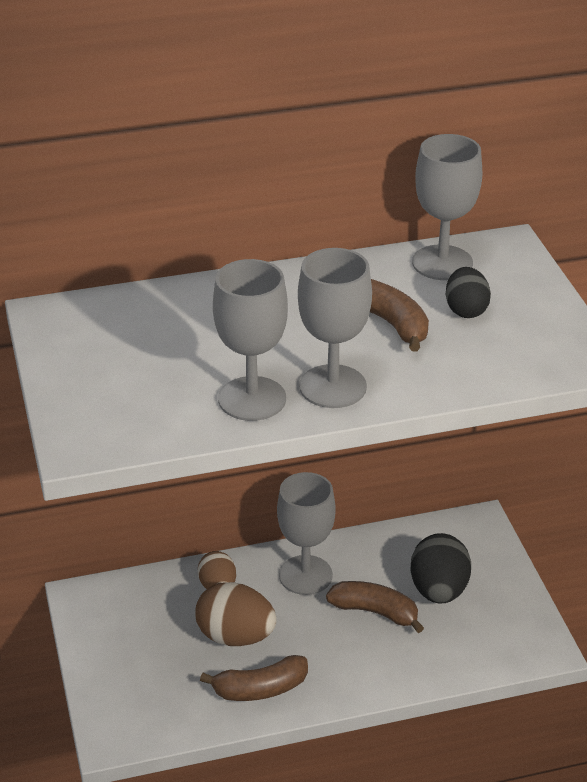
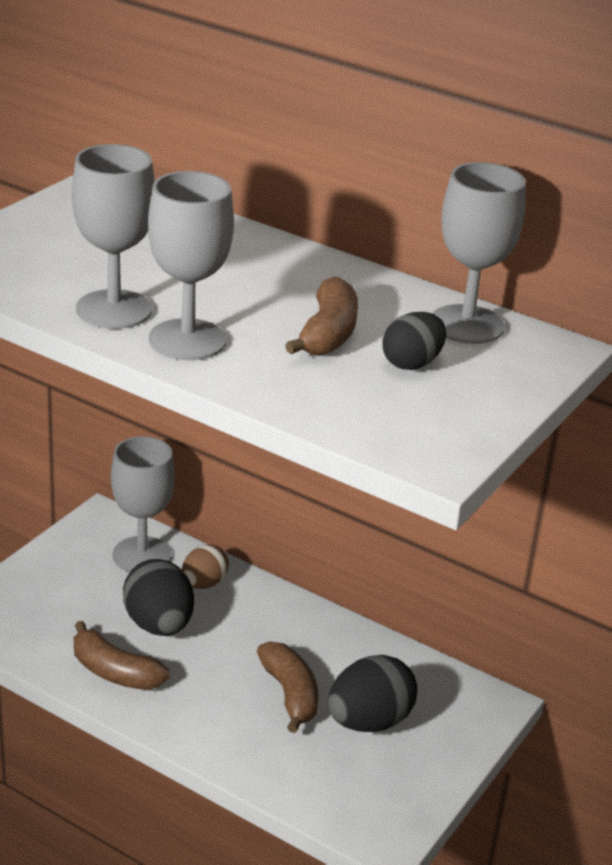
camera: 45 degrees right, 5 degrees down
(235, 636) = (158, 625): brown egg -> black egg
(305, 575) = (281, 627): grey goblet -> grey goblet (142, 555)

